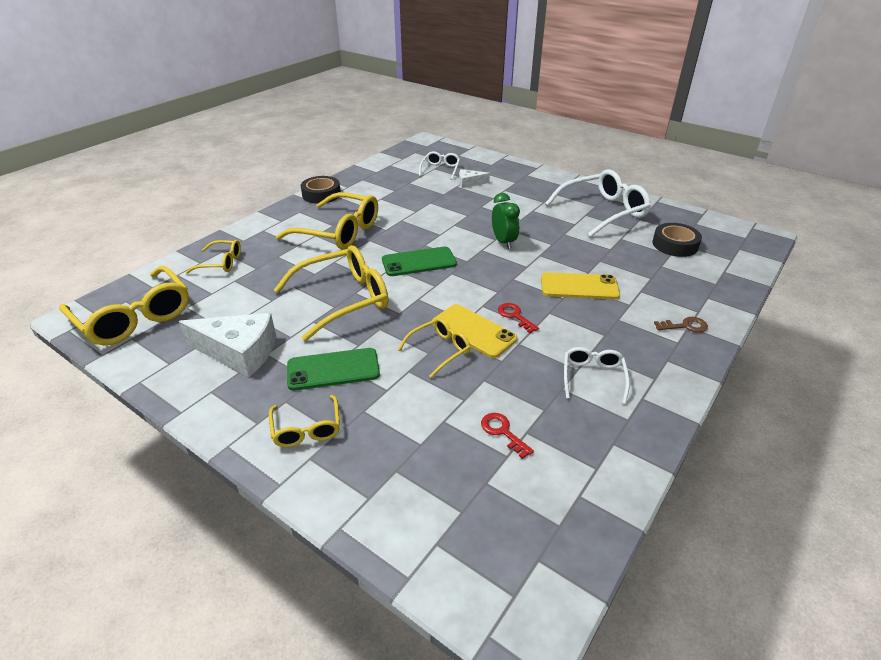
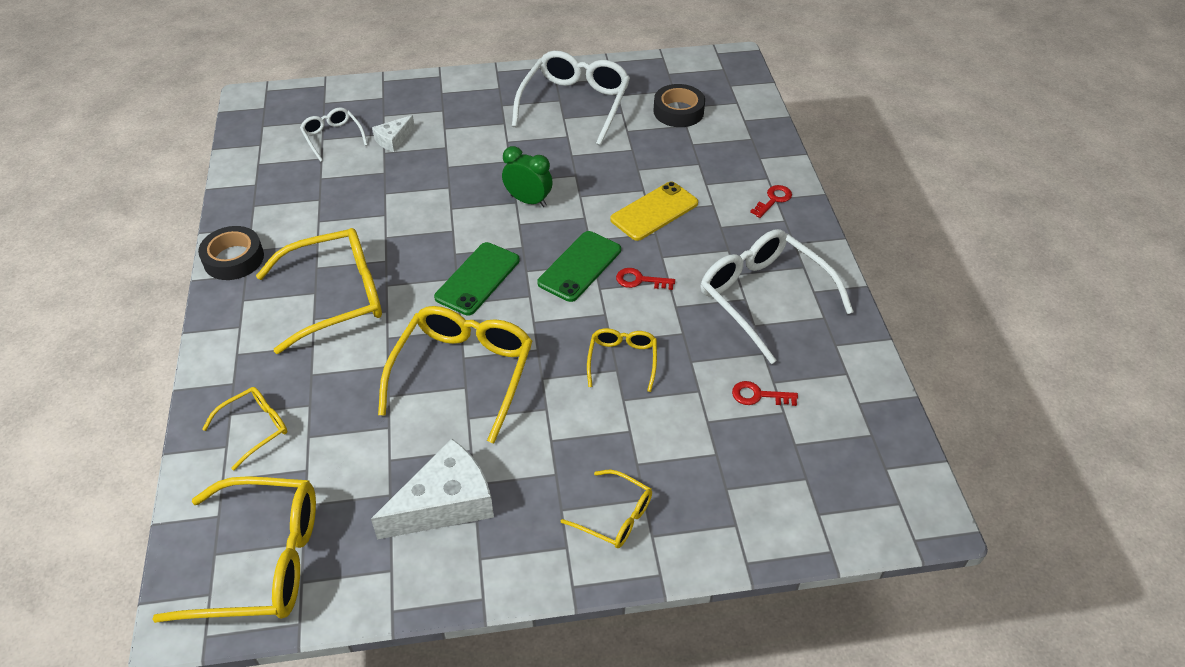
camera: 45 degrees left, 10 degrees up
(333, 369) = (559, 449): green phone -> green phone (580, 266)
(473, 331) = (625, 320): yellow phone -> none
(593, 377) = (763, 298): white glasses -> white glasses, size x1.91
(685, 326) = (773, 200): brown key -> red key

